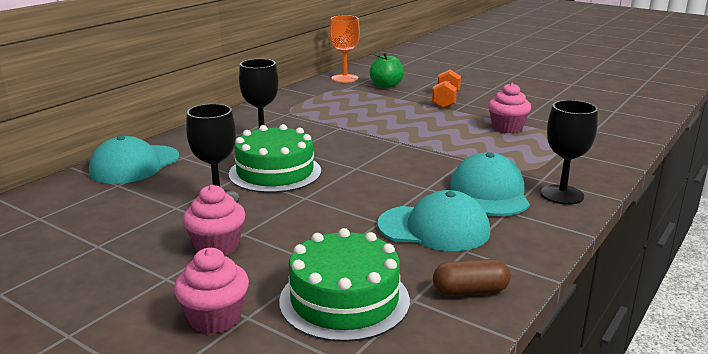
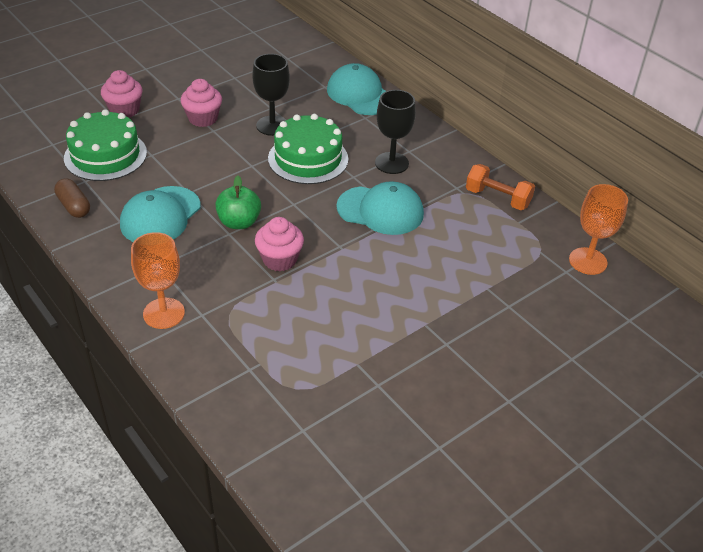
camera: 105 degrees right, 20 degrees up
(386, 86) = (545, 291): green apple -> green apple (239, 222)
(446, 100) = (465, 329): orange dumbbell -> orange dumbbell (497, 198)
(470, 291) = (74, 206): brown capsule -> brown capsule turned 45 degrees counterclockwise
(489, 192) = (197, 268): turquoise cap -> turquoise cap (380, 210)
(507, 128) = (345, 347): pink cupcake -> pink cupcake (279, 259)
(562, 195) = (164, 313): black goblet -> orange goblet

